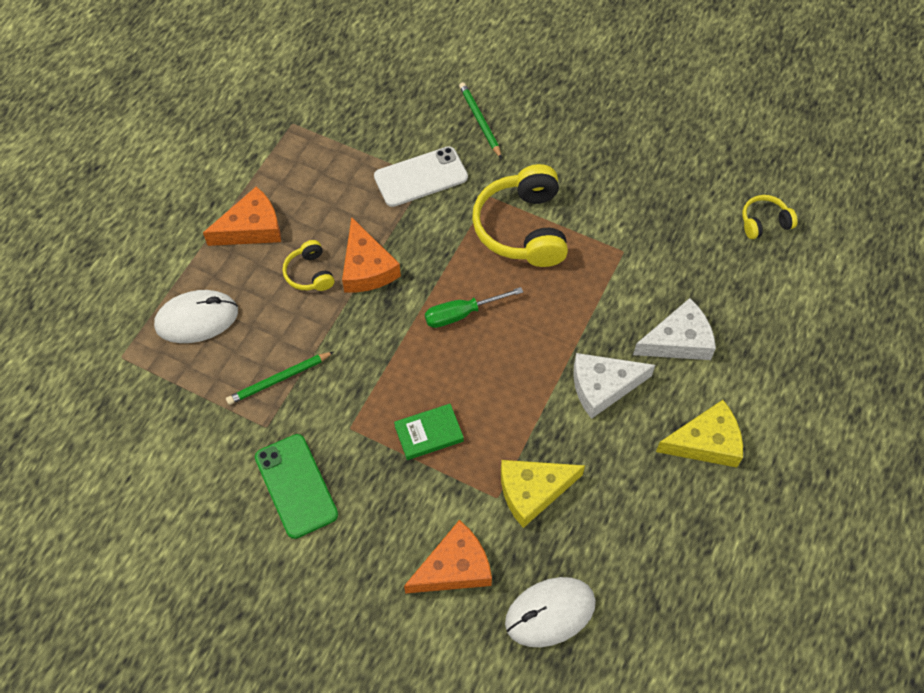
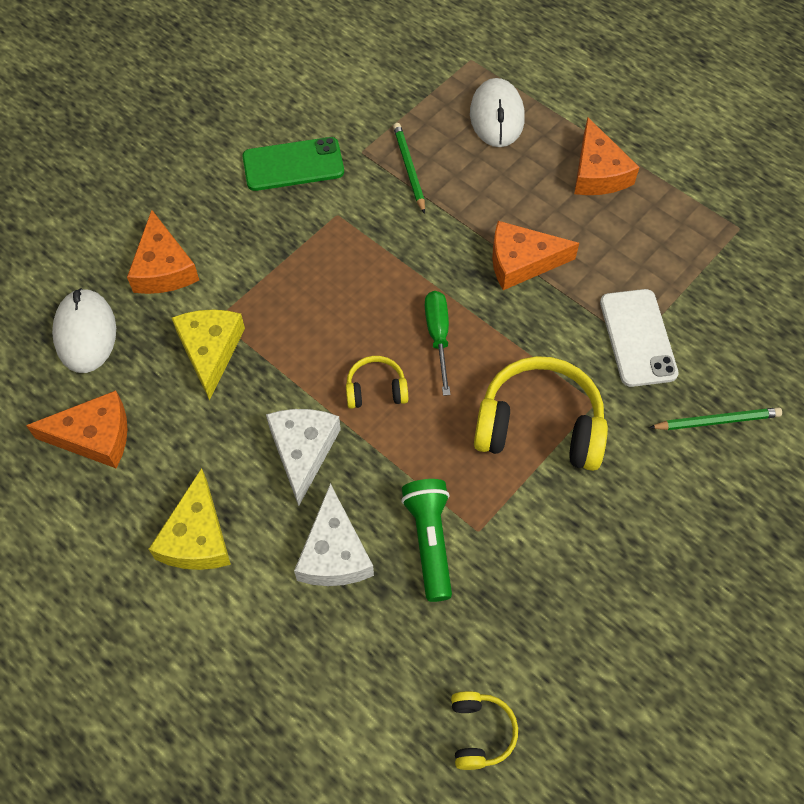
camera: 105 degrees right, 0 degrees up
(310, 273) = (527, 212): yellow headphones -> yellow headphones (376, 390)
(429, 433) = (307, 276): green book -> none
(644, 280) = (430, 541): none -> green flashlight
(650, 559) = (94, 436): none -> orange cheese

